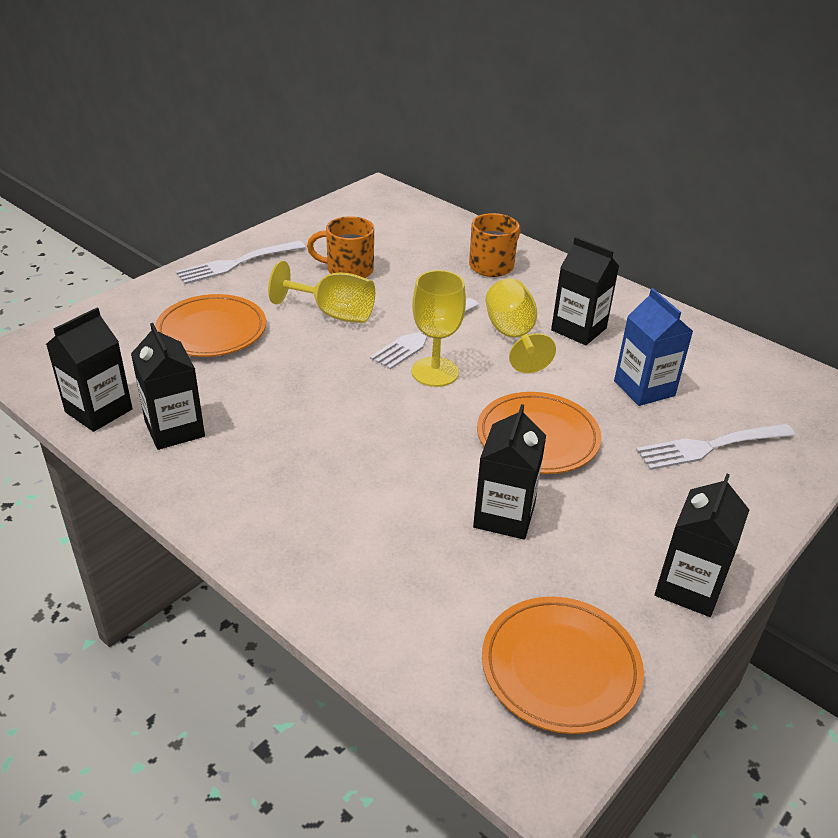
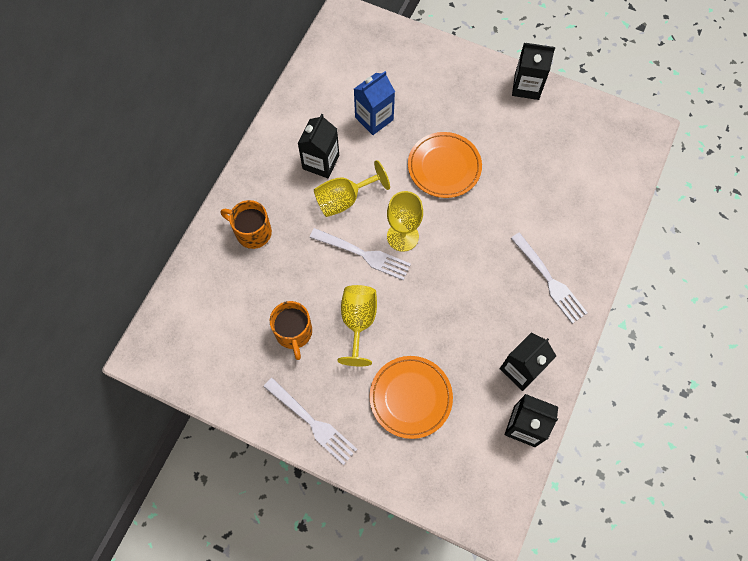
camera: 105 degrees left, 30 degrees up
(504, 515) = (514, 171): black carton -> none
(560, 668) = (597, 131): orange plate -> none
(711, 446) = (416, 82): white fork -> white fork (549, 280)

